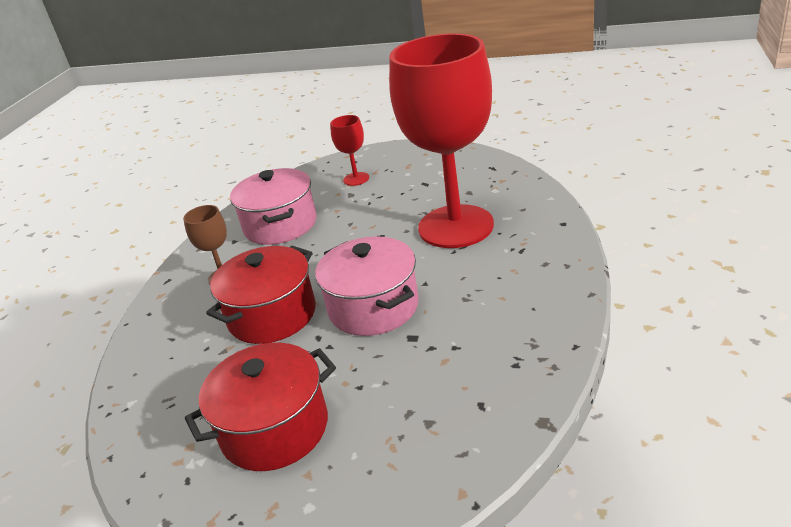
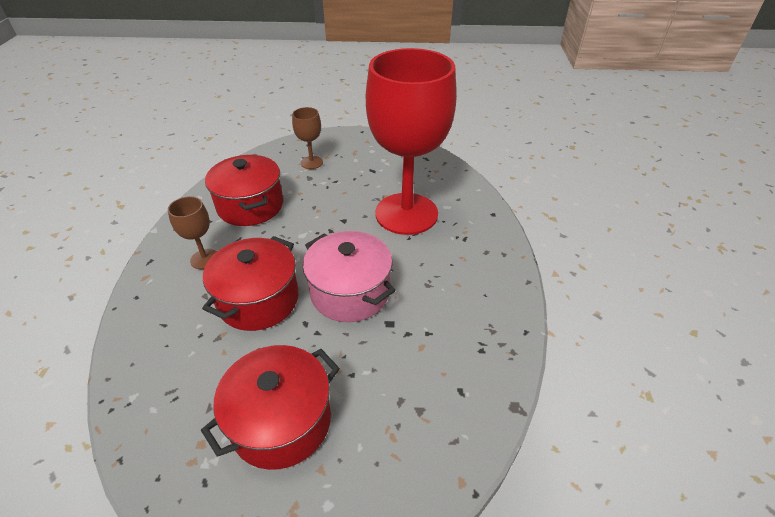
camera: 15 degrees left, 10 degrees up
(280, 225) = (250, 206): pink pot -> red pot
(356, 179) = (311, 162): red goblet -> brown goblet

